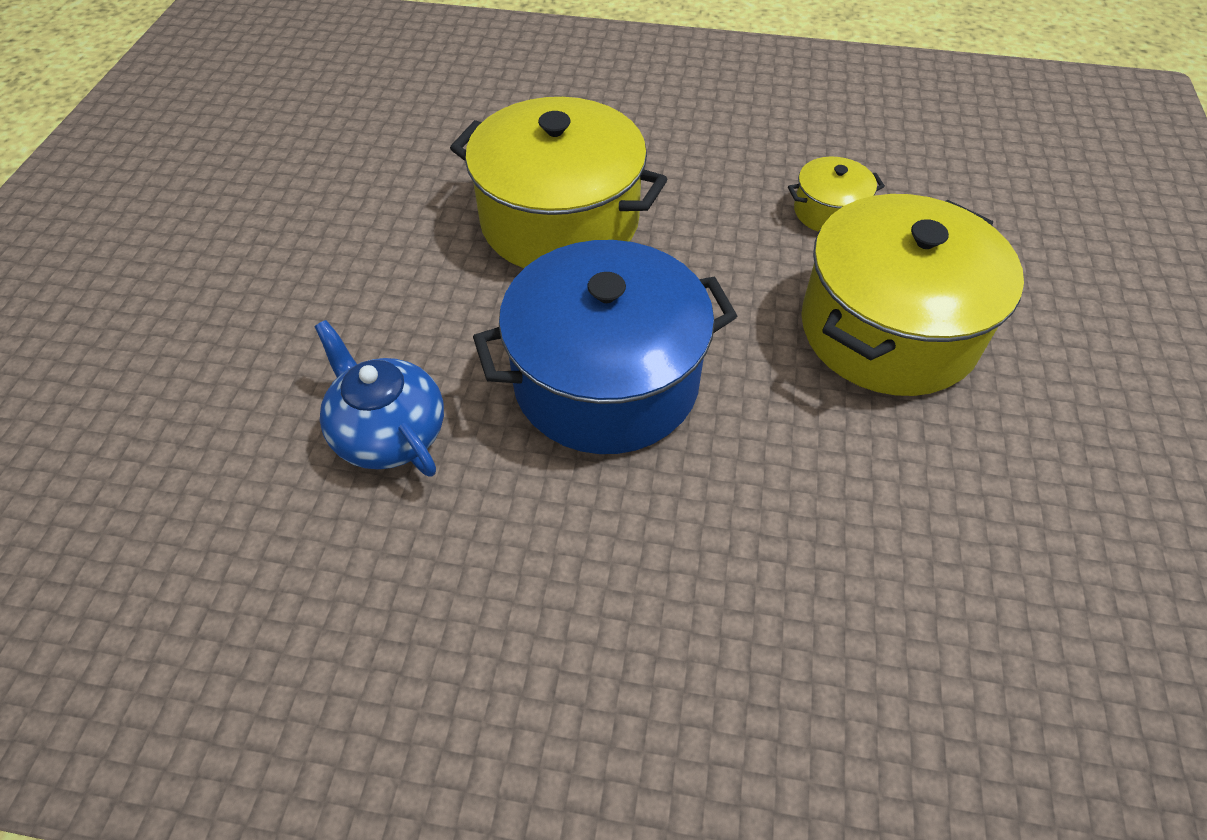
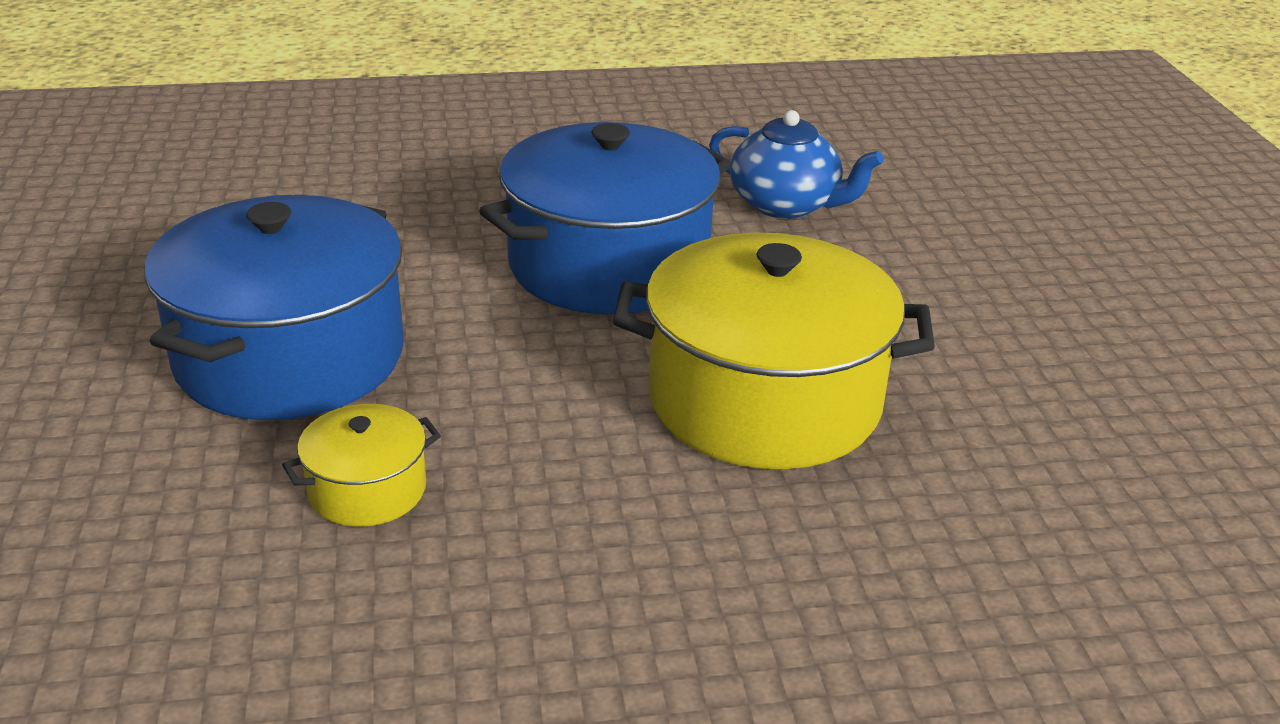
camera: 160 degrees right, 20 degrees down
(888, 329) = (290, 357): yellow pot -> blue pot

